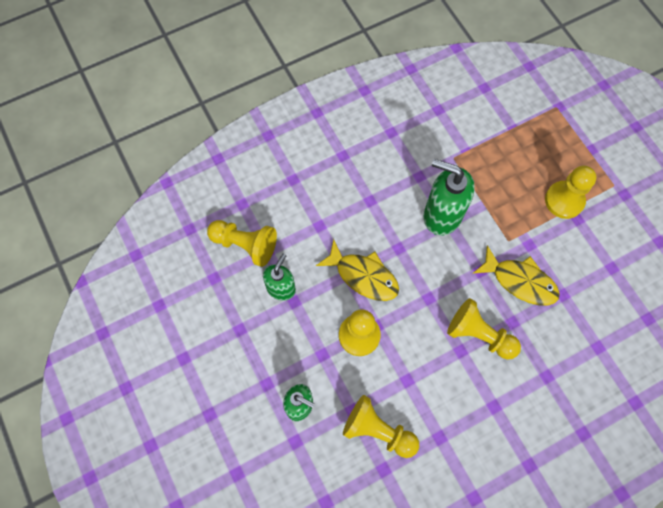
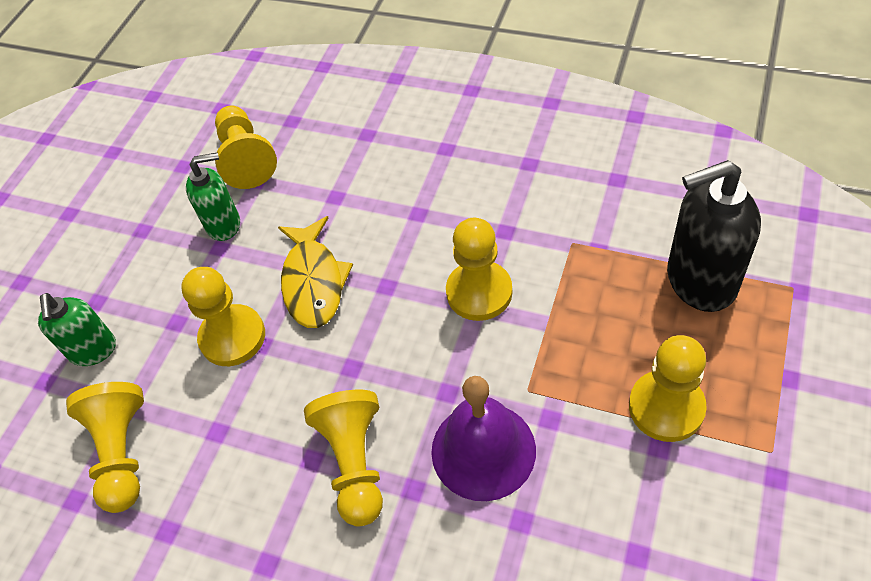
camera: 55 degrees right, 15 degrees down
(442, 215) = (479, 292): green soap dispenser -> yellow pawn
(520, 281) = (483, 450): yellow fish -> purple bell
(521, 133) = (700, 281): none -> black soap dispenser

